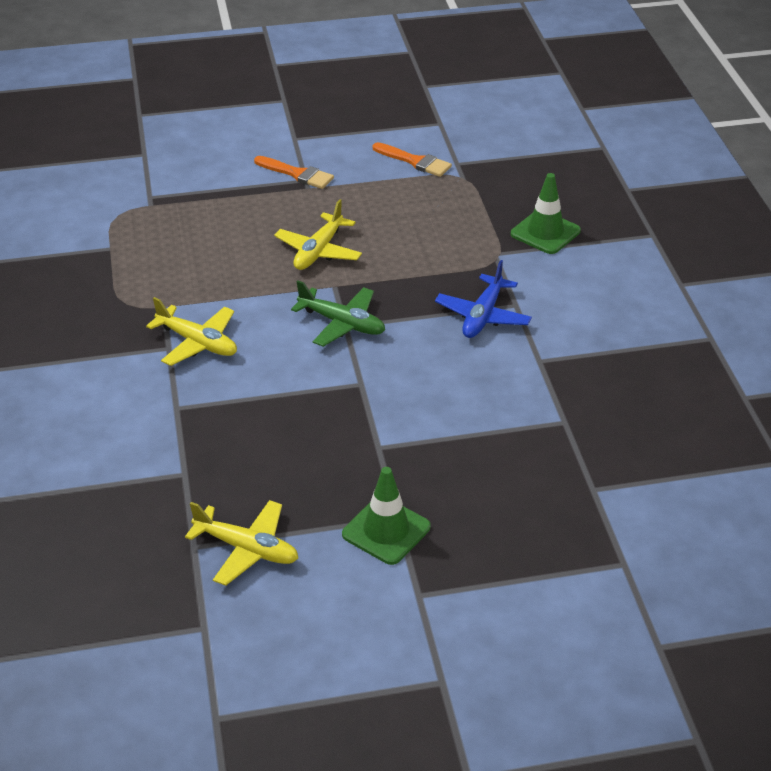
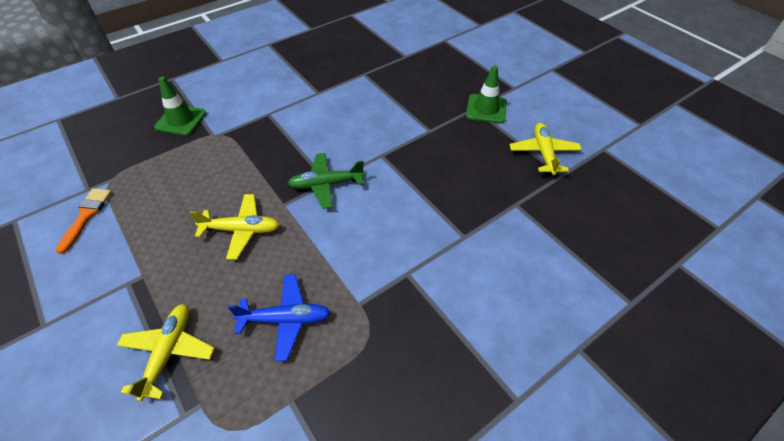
camera: 115 degrees left, 10 degrees up
(197, 343) = (391, 257): yellow plane -> yellow plane (168, 352)
(297, 174) = (117, 294): orange brush -> none
(342, 323) = (326, 184): green plane -> green plane turned 105 degrees counterclockwise
(483, 316) = (286, 123): blue plane -> blue plane (285, 319)

